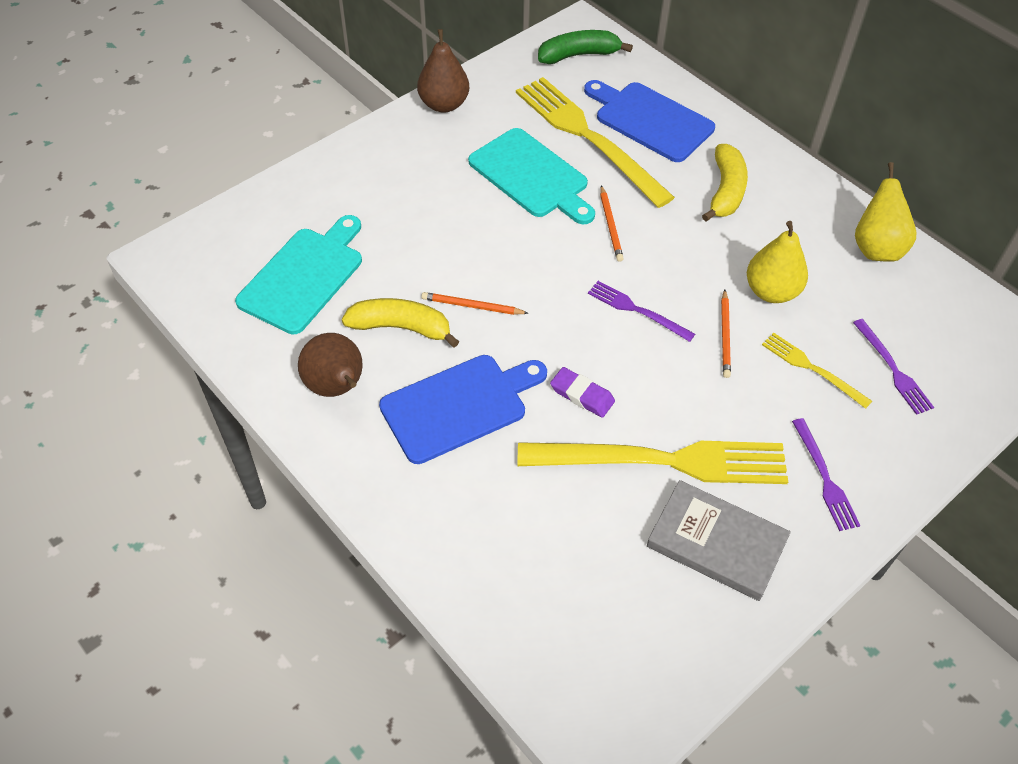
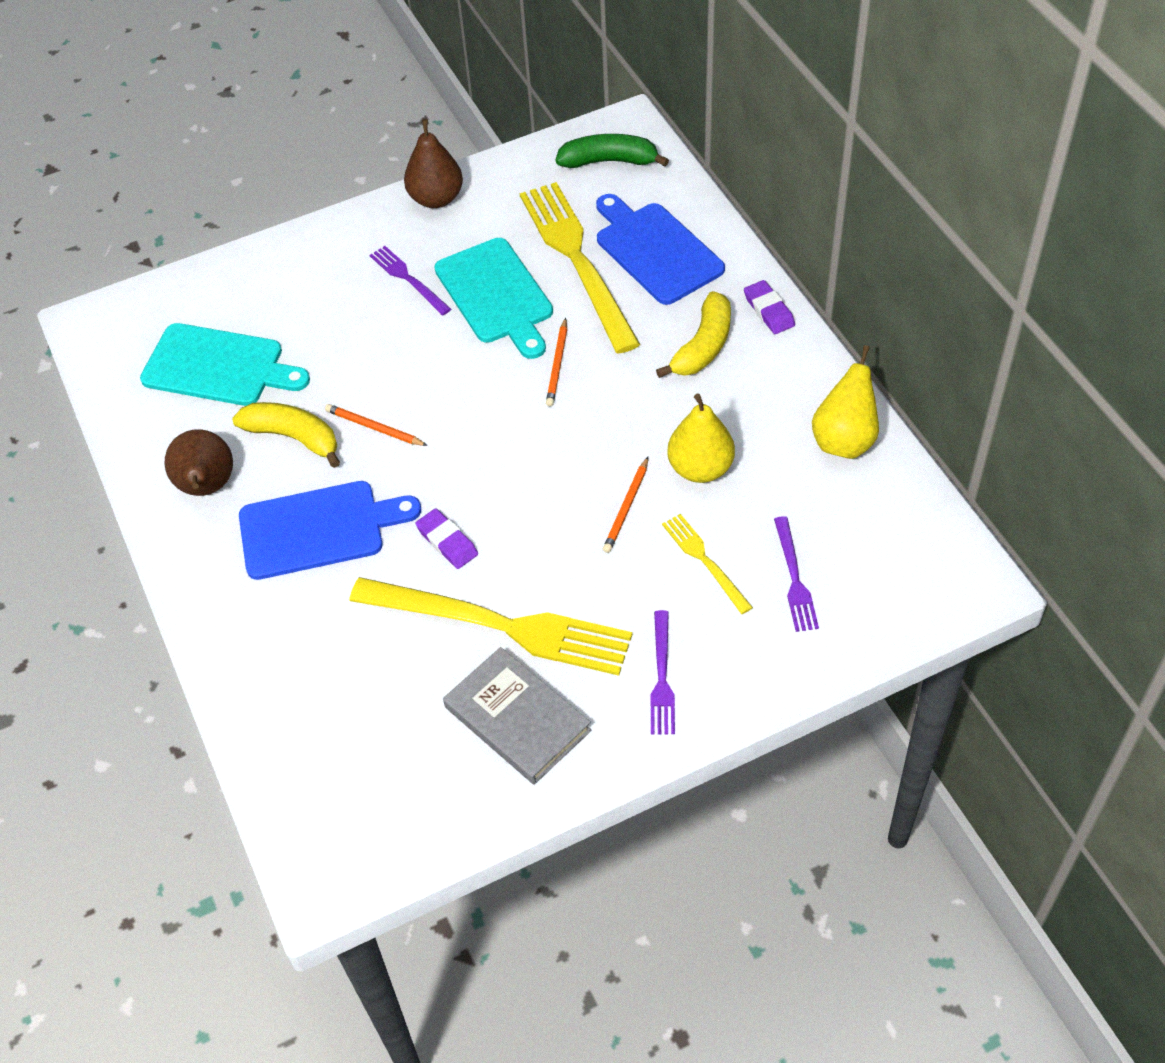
camera: 20 degrees right, 0 degrees up
(304, 277) = (218, 367): turquoise cutting board -> turquoise cutting board turned 60 degrees clockwise
(637, 310) = (544, 463): purple fork -> purple fork (408, 279)
(765, 154) = (769, 310): none -> purple eraser

